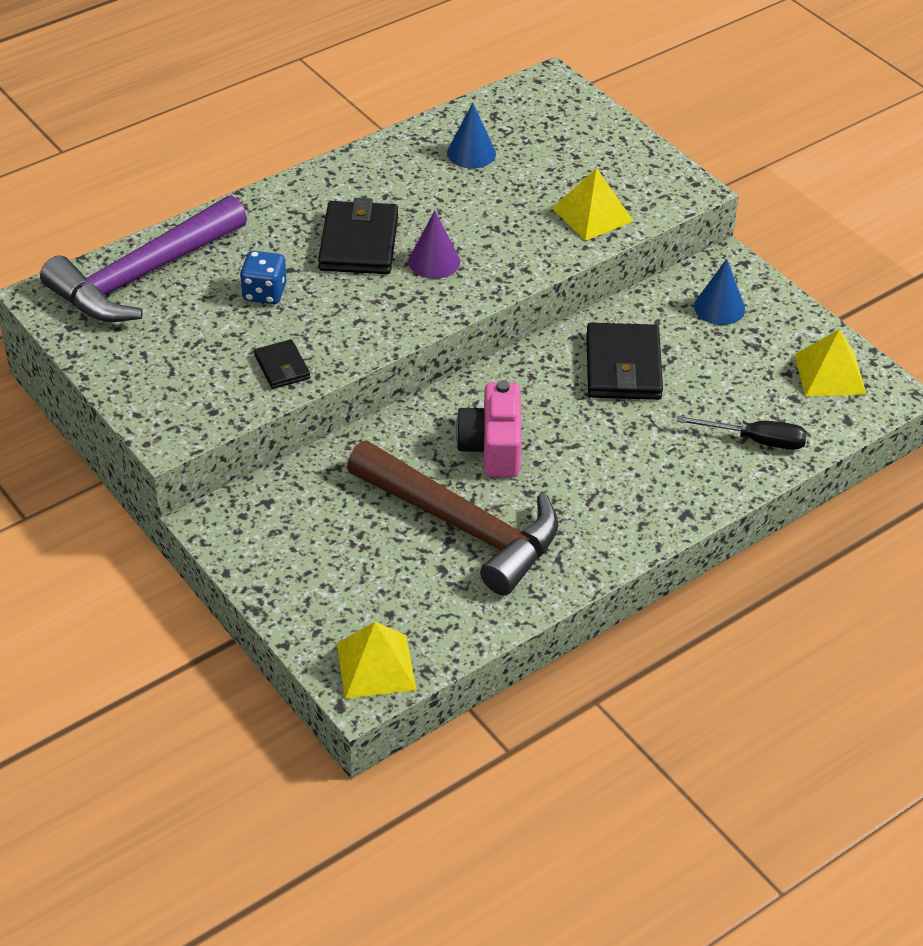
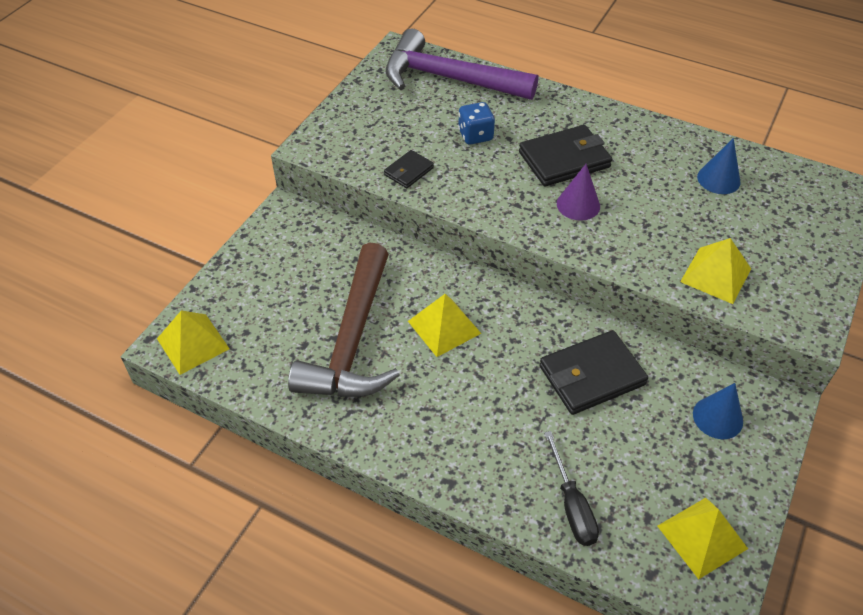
camera: 65 degrees right, 5 degrees up
(492, 448) = (444, 327): pink camera -> yellow pyramid

